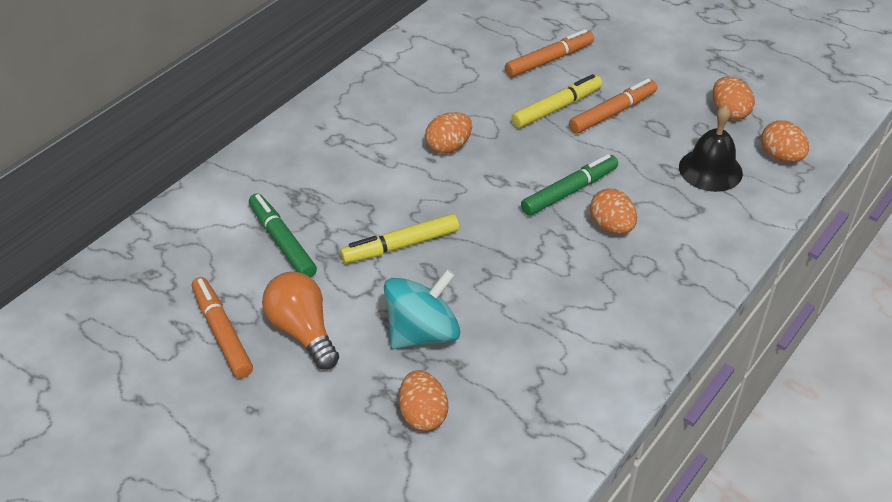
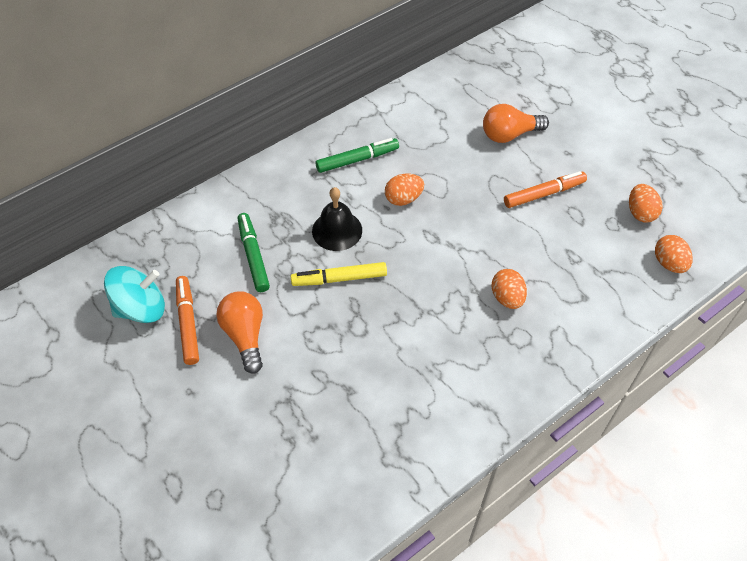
camera: 15 degrees right, 10 degrees up
(422, 333) = (331, 357): turquoise spinning top -> turquoise spinning top (141, 308)
(423, 414) = (310, 427): orange egg -> none
(549, 60) = (509, 134): orange marker -> orange light bulb
(557, 108) = (500, 180): yellow marker -> none
(569, 191) = (484, 259): green marker -> green marker (357, 160)
(710, 170) = (605, 263): black bell -> black bell (337, 230)

